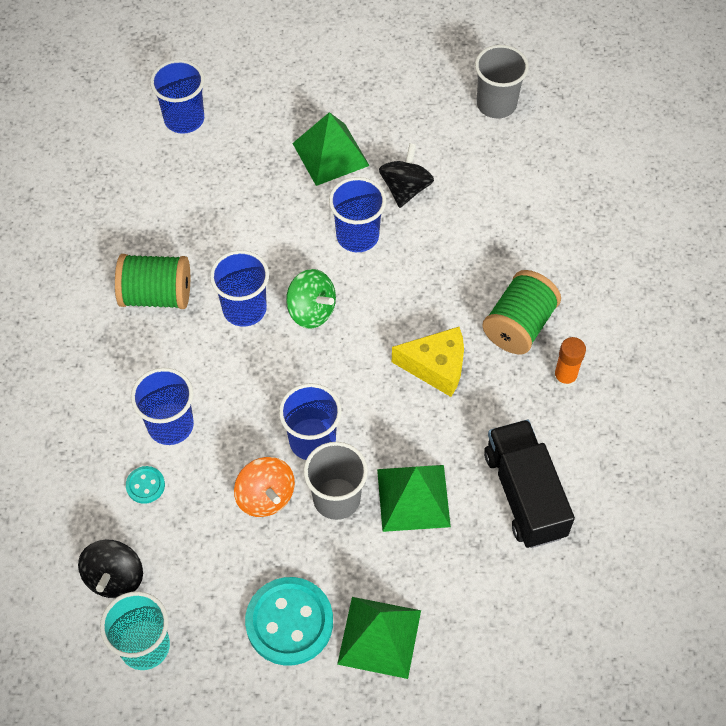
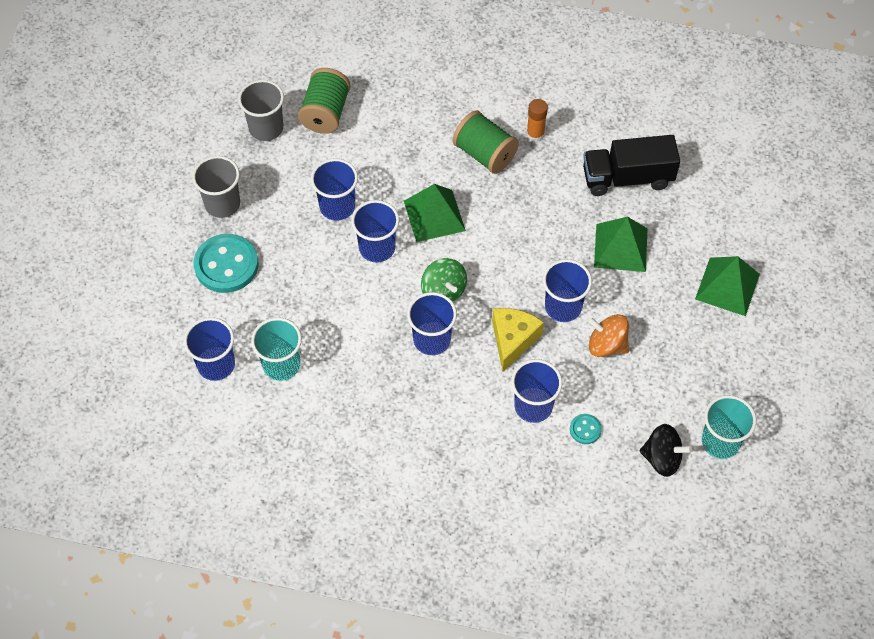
camera: 80 degrees left, 0 degrees up
(156, 295) = (404, 405): green spool -> green spool (325, 113)
(192, 174) = (281, 365): none -> turquoise cup
(265, 496) = (606, 345): orange spinning top -> orange spinning top turned 135 degrees counterclockwise
(289, 622) = (711, 342): turquoise button -> turquoise button (226, 265)
(311, 311) = (443, 291): green spinning top -> green spinning top turned 105 degrees clockwise
(330, 154) = (287, 255): green pyramid -> green pyramid (434, 215)
(336, 498) = (614, 297): grey cup -> grey cup (222, 204)
(405, 189) = (337, 207): black spinning top -> blue cup
(436, 367) = (511, 214): yellow cheese -> yellow cheese (512, 340)

